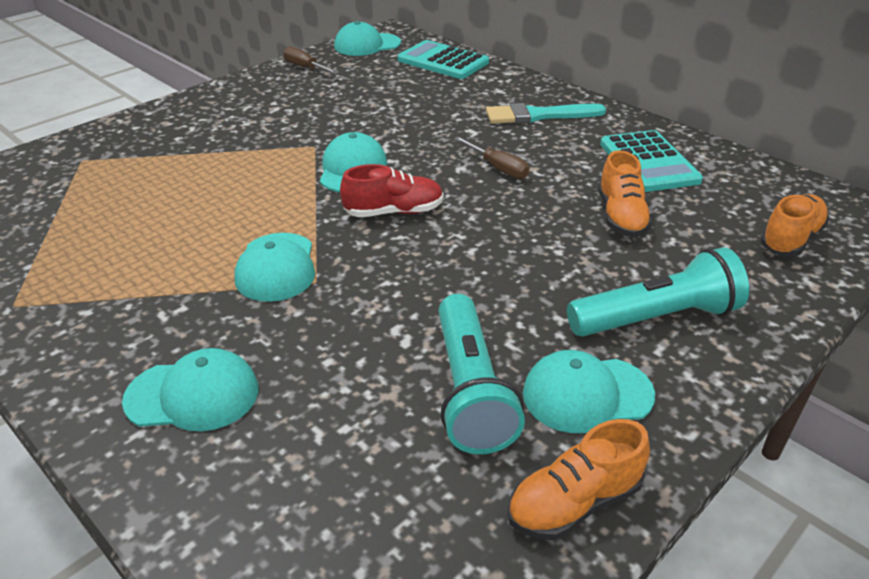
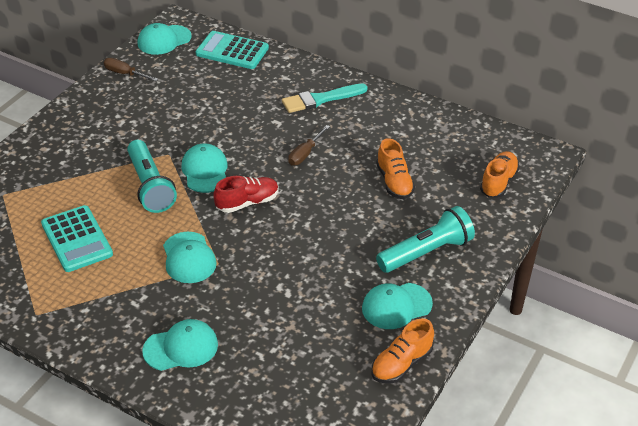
camera: 15 degrees left, 5 degrees up
(470, 390) = (333, 316): turquoise flashlight -> turquoise flashlight (150, 186)
(498, 168) = (305, 154): brown screwdriver -> brown screwdriver turned 90 degrees clockwise
(648, 162) = (404, 132): turquoise calculator -> turquoise calculator (77, 239)

